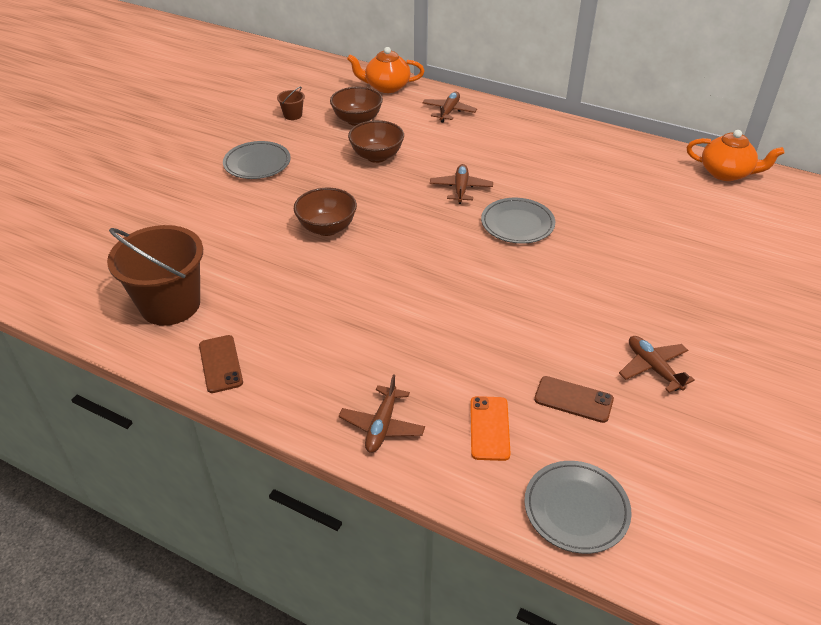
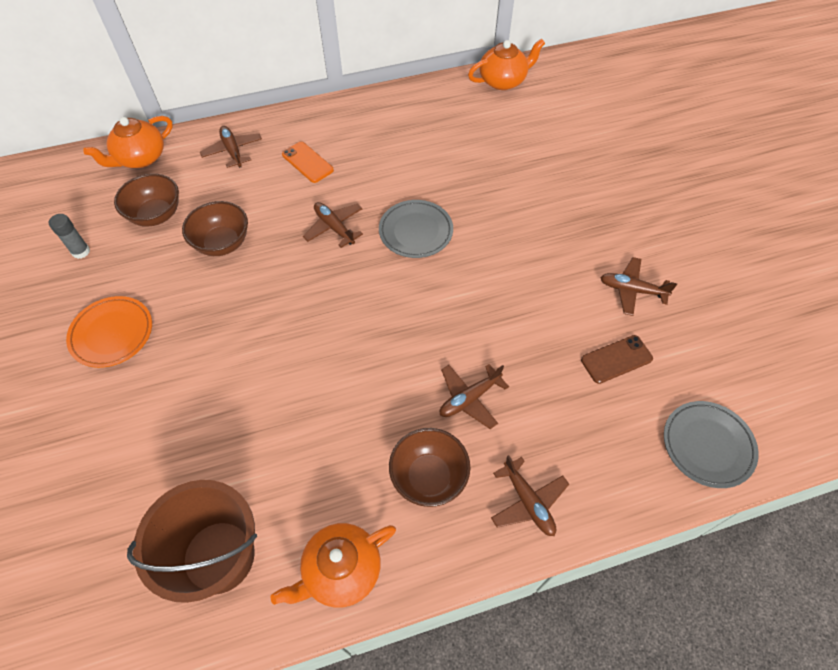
camera: 45 degrees left, 15 degrees up
(220, 364) = (341, 570): brown phone -> orange teapot
(257, 164) = (112, 334): grey plate -> orange plate
(293, 115) = (81, 251): brown bucket -> grey glue stick
(327, 228) = (267, 354): brown bowl -> brown bowl (429, 477)
(423, 340) = (469, 398): none -> brown plane
(489, 428) = (595, 433): orange phone -> orange phone (307, 162)

